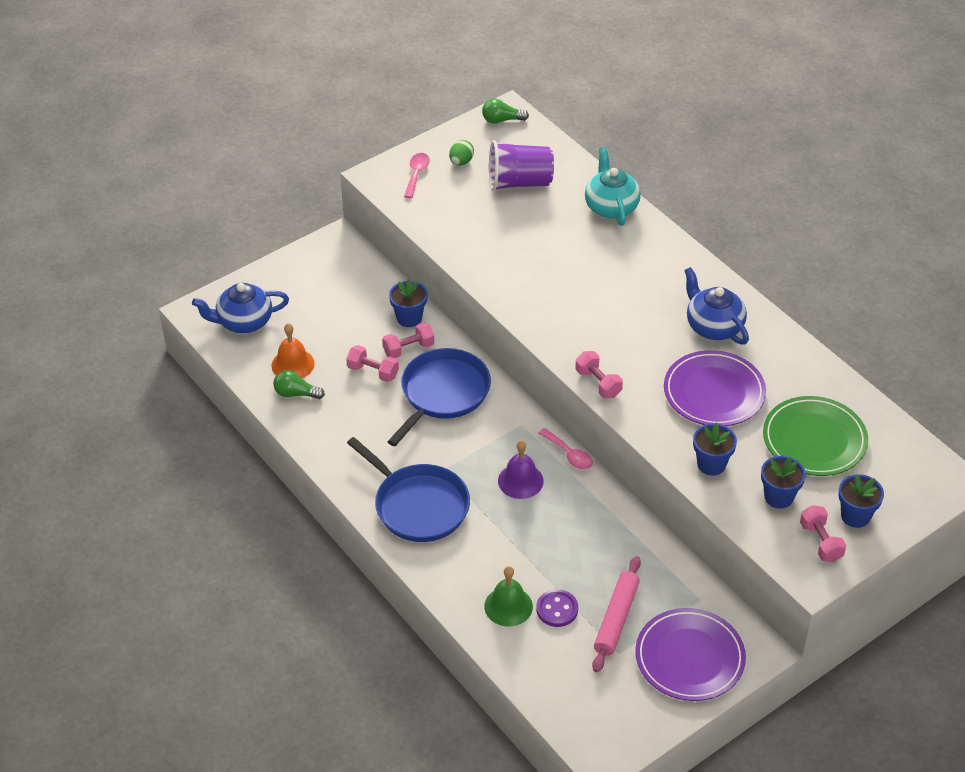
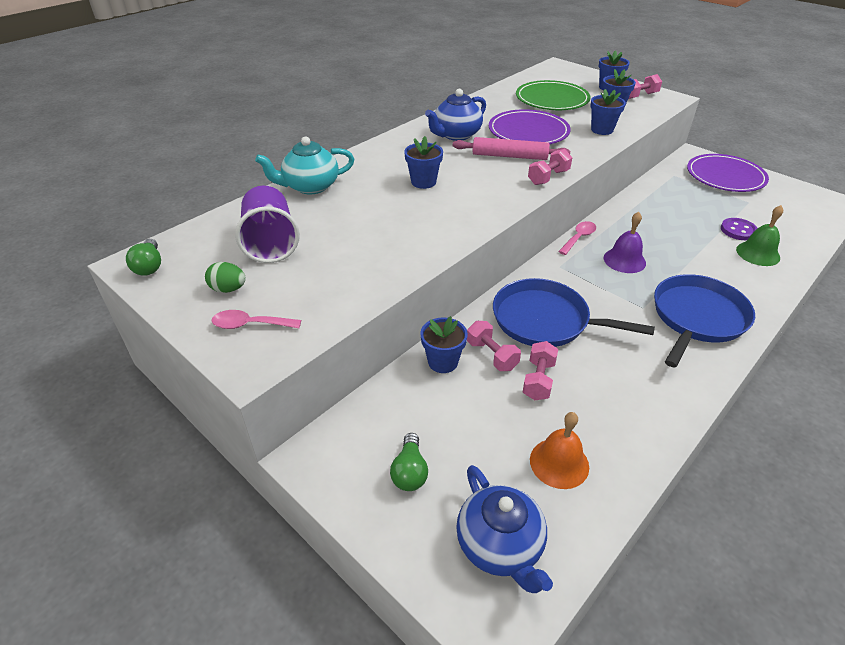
camera: 100 degrees left, 5 degrees down
(296, 393) = (606, 448): green light bulb -> green light bulb (410, 472)
(605, 286) = (423, 182): none -> blue flower pot
(616, 618) = (721, 205): pink rolling pin -> pink rolling pin (509, 156)

